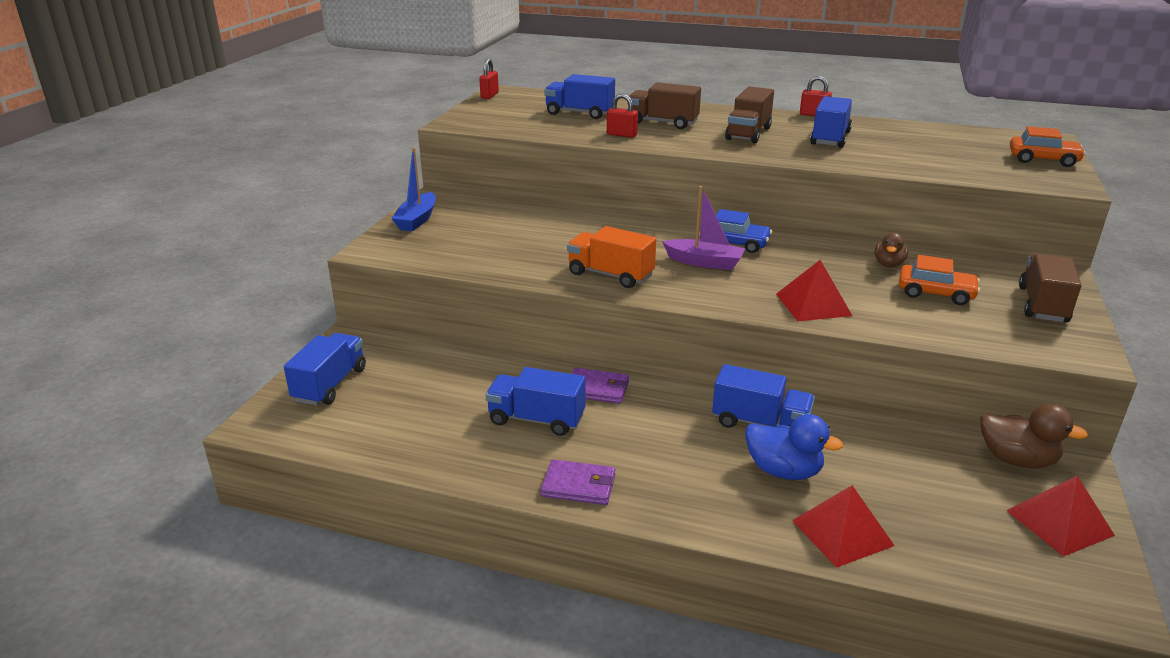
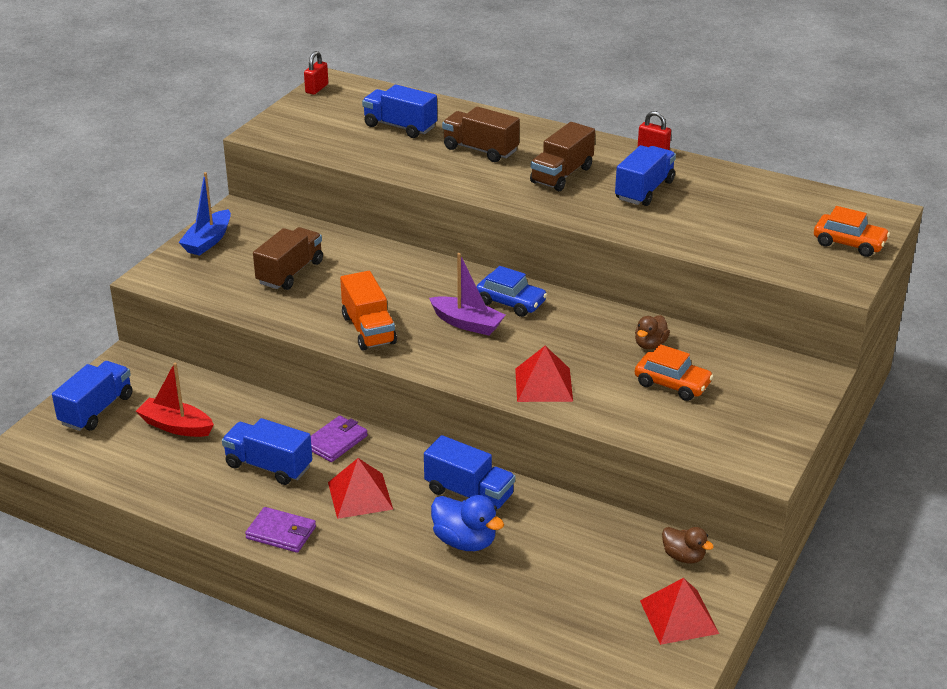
camera: 10 degrees right, 5 degrees up
(422, 391) = (176, 426): none -> red boat
(597, 389) = (336, 441): purple wallet -> purple wallet turned 75 degrees counterclockwise
(610, 275) = (368, 330): orange truck -> orange truck turned 150 degrees counterclockwise
(621, 135) = (427, 166): red padlock -> none
(842, 532) = (484, 601): red pyramid -> red pyramid (360, 495)
(1016, 460) = (683, 556): brown duck -> brown duck, size x0.65
(1042, 305) = (768, 409): brown truck -> brown truck (290, 273)

